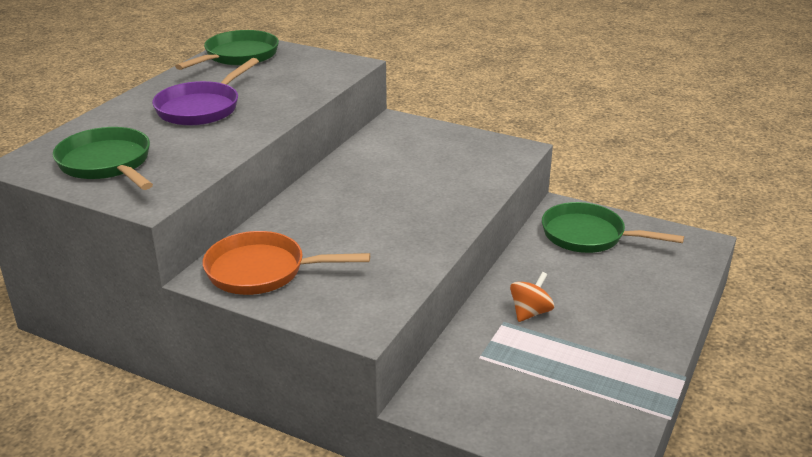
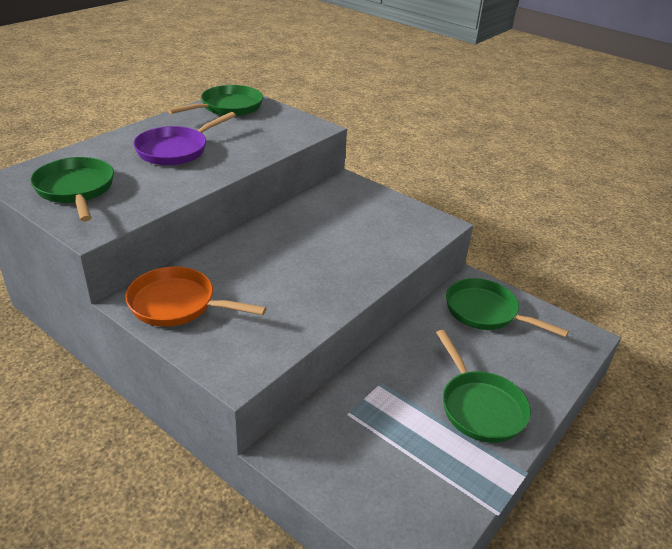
camera: 10 degrees right, 5 degrees up
(530, 312) = (407, 378): orange spinning top -> none
(615, 326) = (479, 407): none -> green pan

